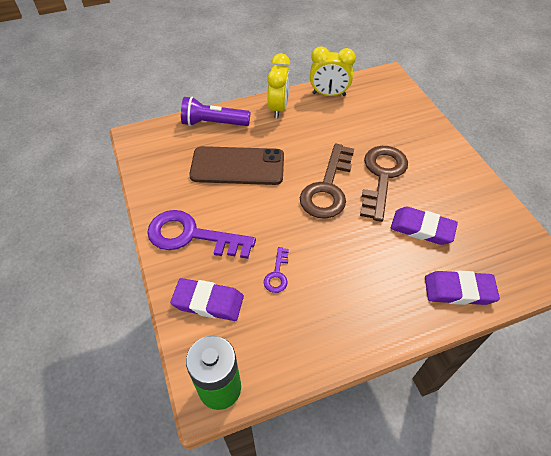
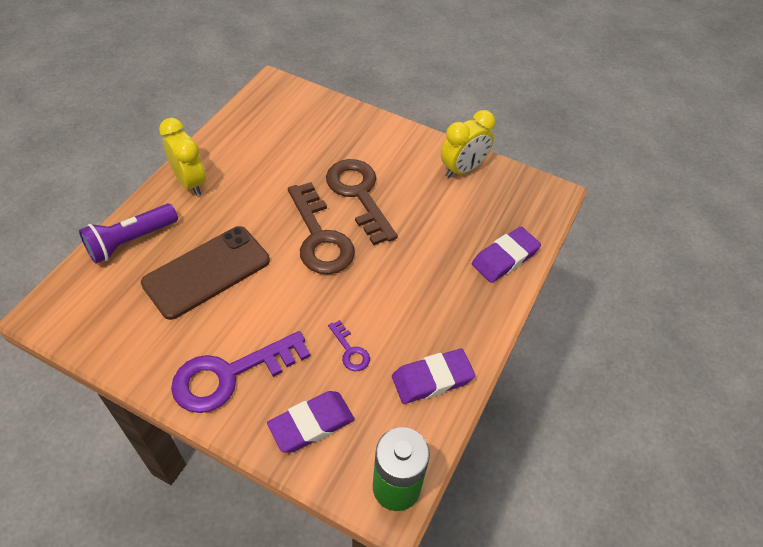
camera: 45 degrees left, 0 degrees up
(329, 94) = (231, 137): yellow clock -> yellow clock (462, 169)
(422, 228) = (434, 223): purple eraser -> purple eraser (432, 379)

